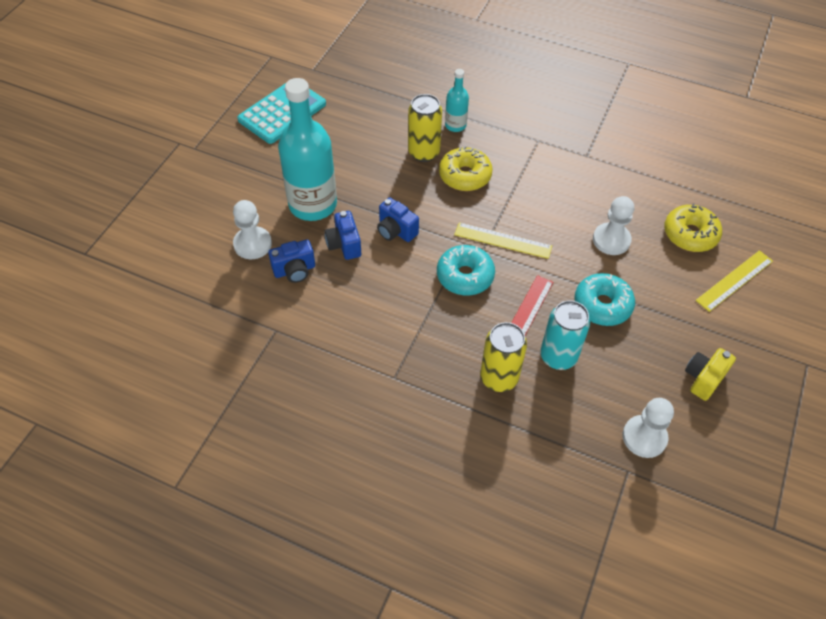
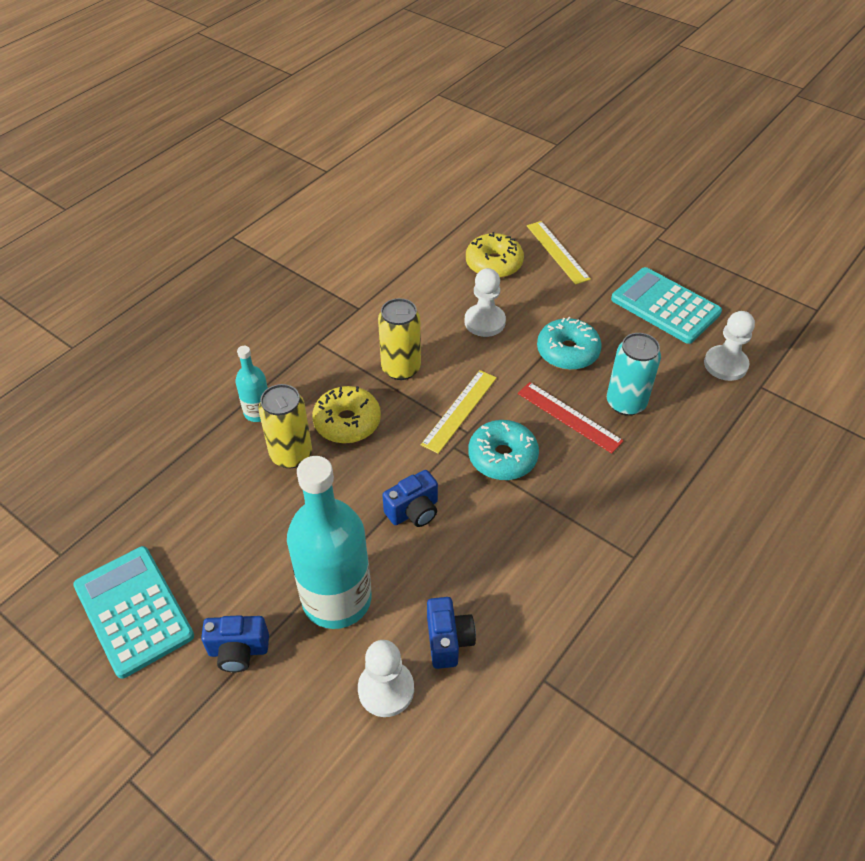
camera: 75 degrees left, 5 degrees down
(344, 244) = (420, 573): blue camera -> blue camera (238, 651)
(499, 378) = (646, 459): yellow can -> yellow can (401, 368)
(703, 379) = (665, 306): yellow camera -> turquoise calculator

